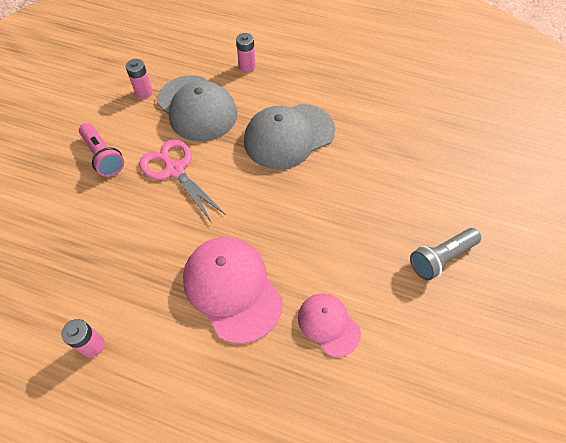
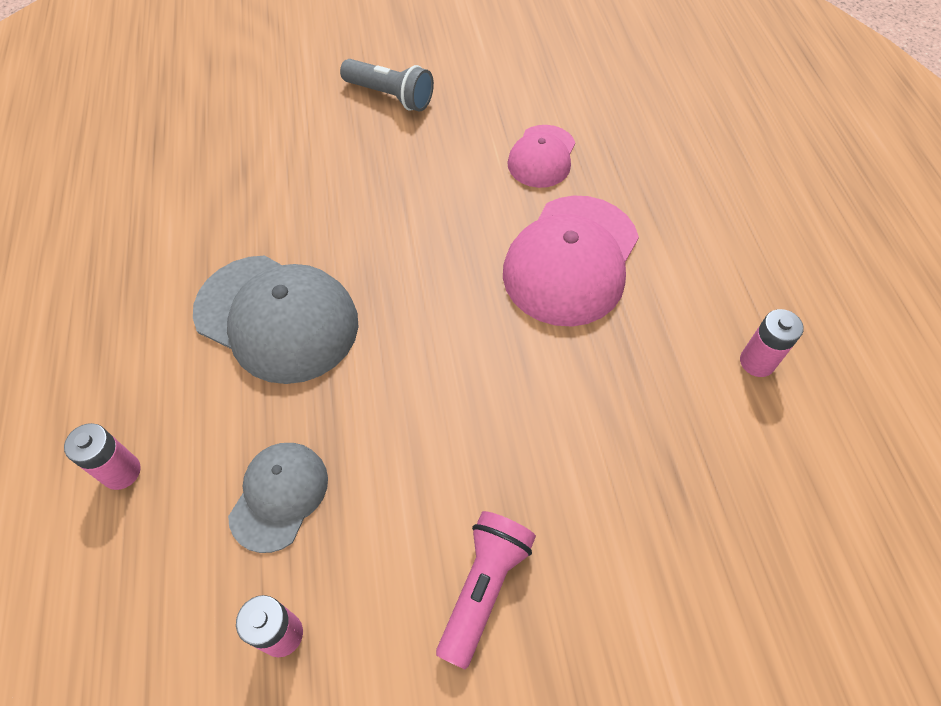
camera: 120 degrees left, 0 degrees up
(174, 170) = (439, 442): pink scissors -> none
(197, 108) = (279, 496): grey cap -> grey cap, size x0.57

